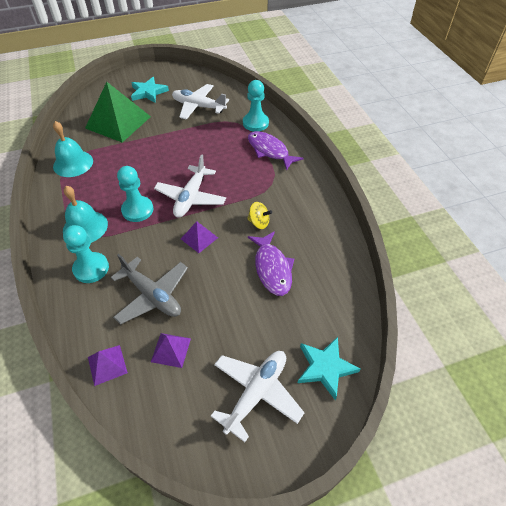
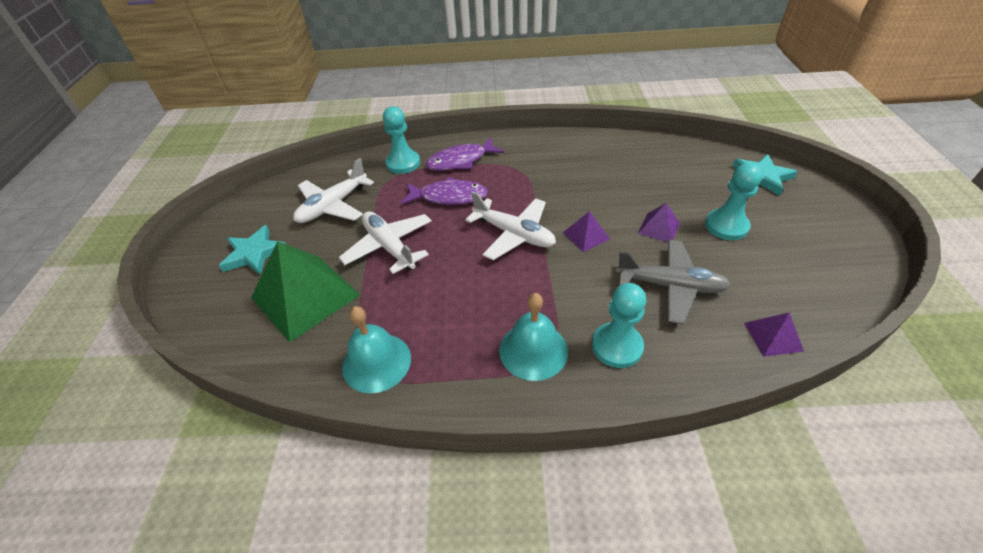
camera: 70 degrees left, 5 degrees down
(137, 210) = (518, 288): turquoise pawn -> turquoise pawn (726, 226)
(152, 295) = (670, 286): grey plane -> grey plane turned 45 degrees clockwise
(171, 350) = (748, 277): purple pyramid -> purple pyramid (659, 228)
(256, 393) = (794, 222): white plane -> white plane (389, 247)
(259, 222) = (574, 187): yellow spinning top -> none
(272, 268) = (642, 188): purple fish -> purple fish (449, 197)

